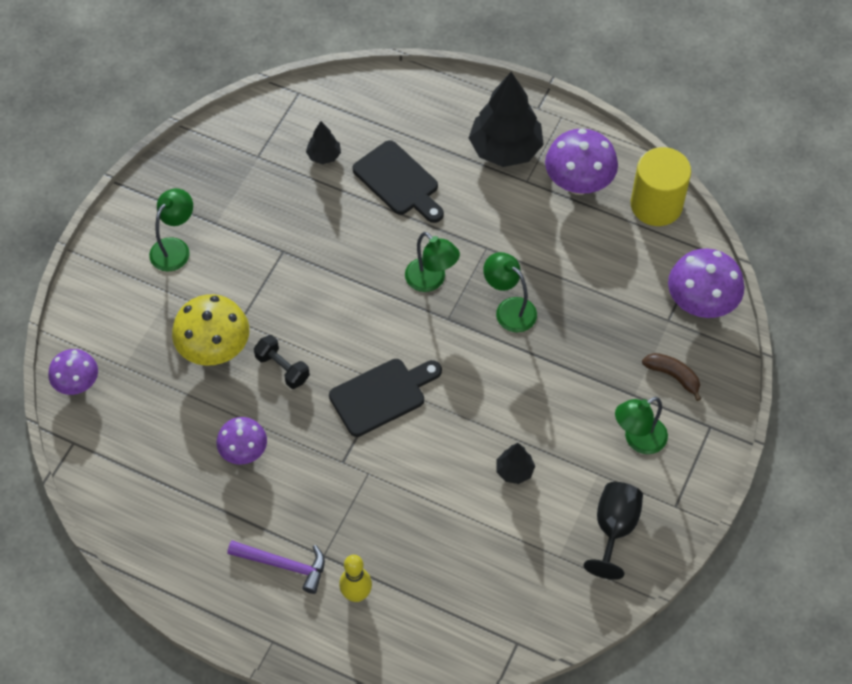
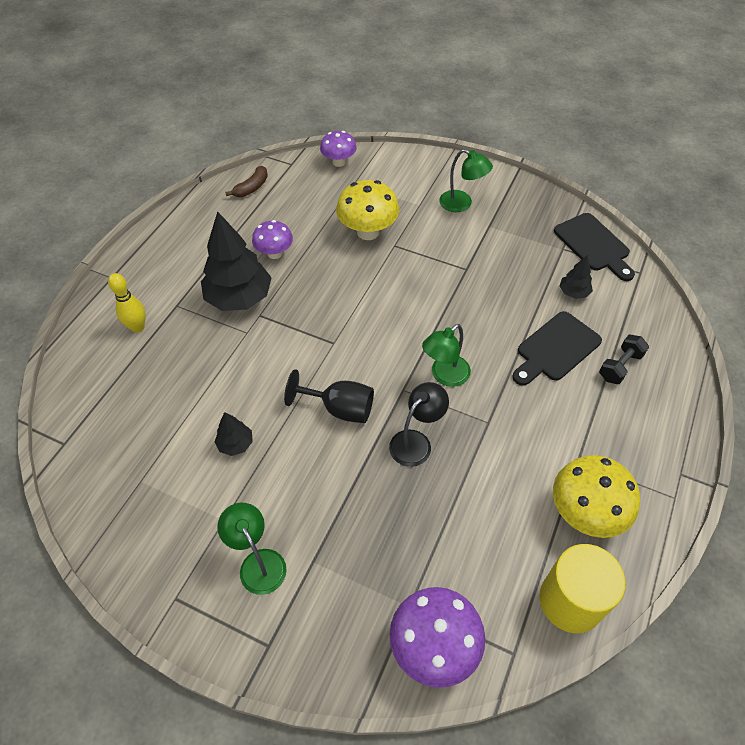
camera: 90 degrees right, 5 degrees down
(282, 368) = (350, 273): black dumbbell -> black dumbbell (620, 366)
(283, 565) = (173, 281): purple hammer -> none
(382, 395) = (322, 340): black cutting board -> black cutting board (594, 245)
(505, 149) = (616, 440): black tree -> black tree (239, 298)
(509, 309) = (416, 442): green lamp -> black lamp
(578, 183) = (585, 513): purple mushroom -> yellow mushroom
(614, 528) = (160, 533): black goblet -> black goblet (340, 408)
(673, 376) = (335, 606): brown banana -> brown banana (252, 188)

